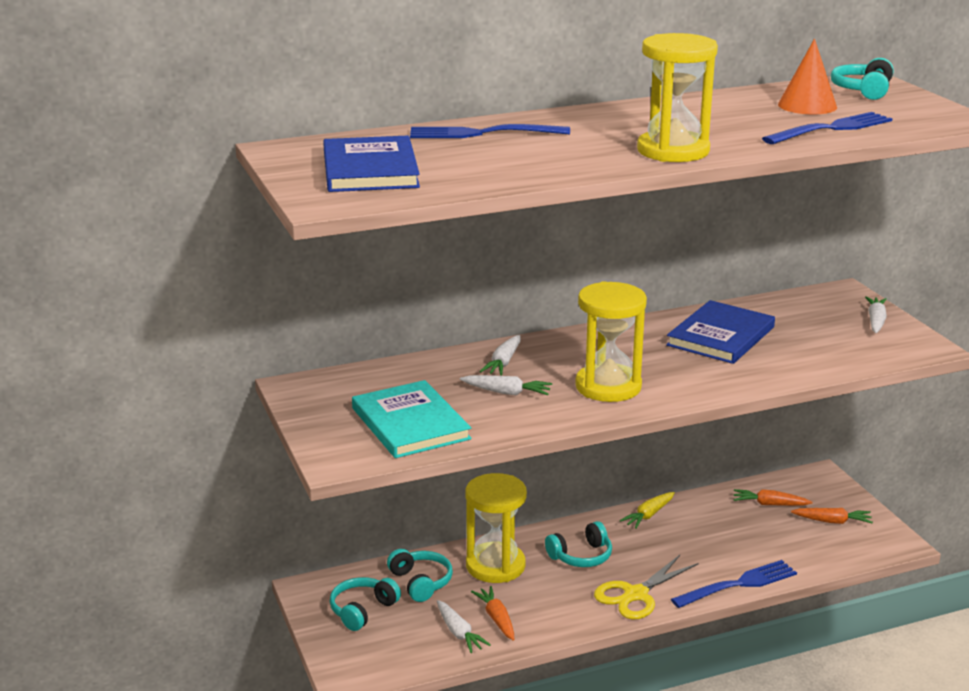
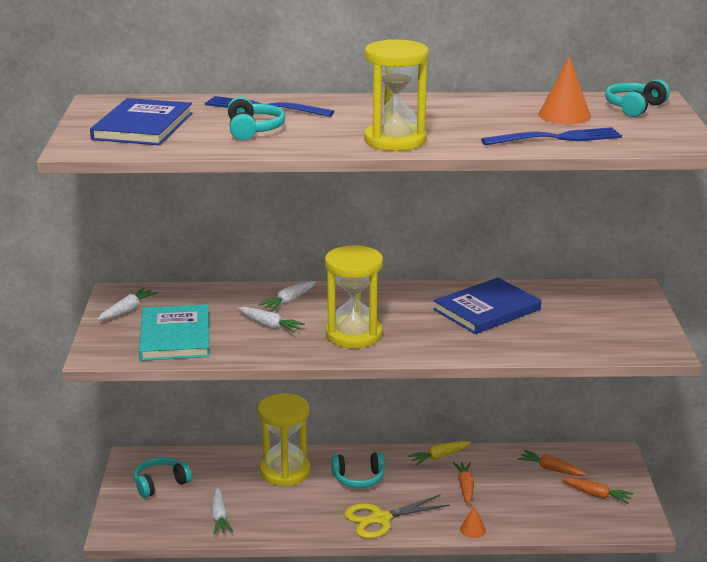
camera: 20 degrees right, 0 degrees up
(421, 582) = (219, 472): turquoise headphones -> turquoise headphones (253, 130)
(496, 619) = (256, 513): orange carrot -> orange carrot (465, 487)
(738, 584) = (472, 530): blue fork -> orange cone
(875, 321) = (638, 319): white carrot -> white carrot (127, 310)

